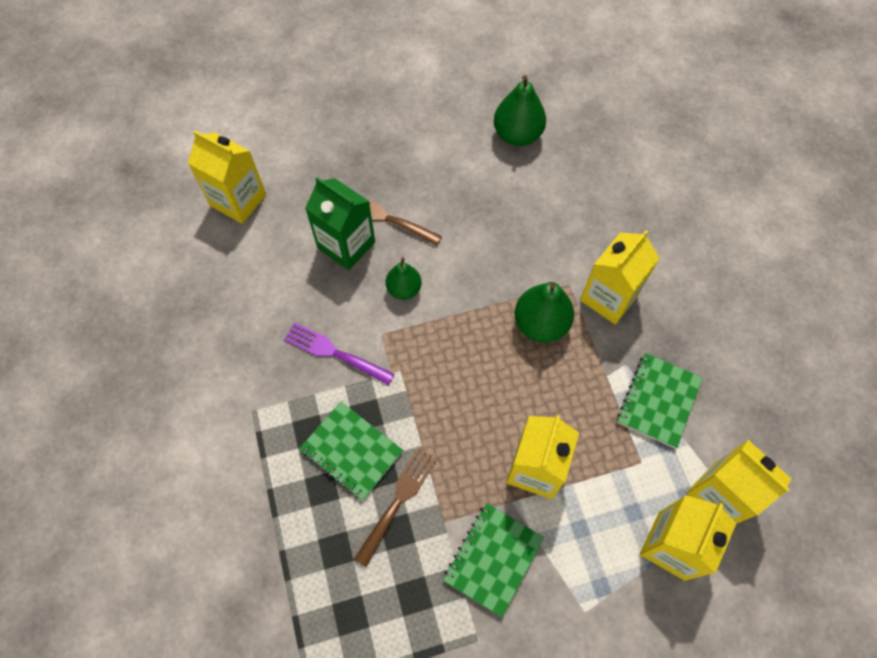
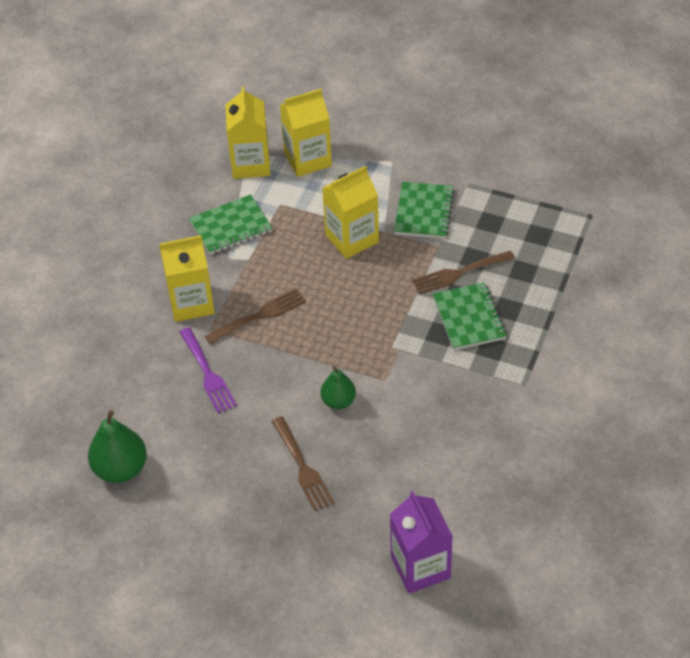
camera: 140 degrees left, 15 degrees down
(238, 200) = (420, 567): yellow carton -> purple carton
(334, 353) = (431, 388): purple fork -> purple fork (207, 373)
(346, 245) = (355, 465): green carton -> none
(493, 559) = (424, 212): green notebook -> green notebook turned 60 degrees counterclockwise
(540, 324) = (259, 316): green pear -> brown fork

